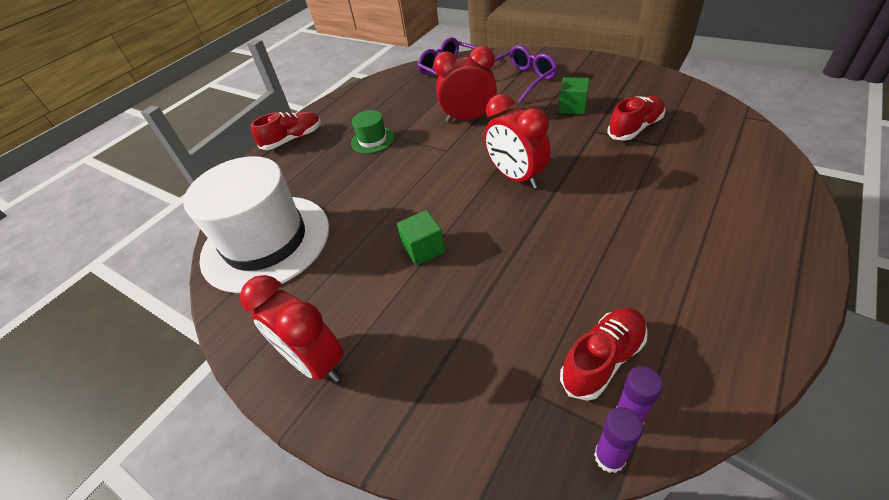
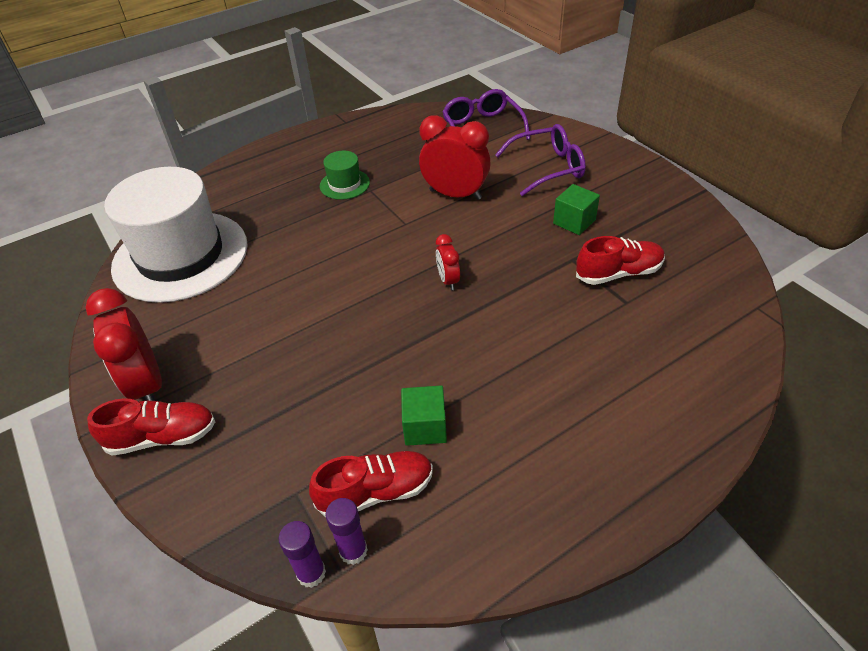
camera: 20 degrees right, 0 degrees up
(293, 139) = (273, 155): red shoe -> red shoe (162, 437)
(423, 249) = (306, 319): green cube -> green cube (425, 427)
(516, 177) = (448, 280): red clock -> red clock, size x0.51

